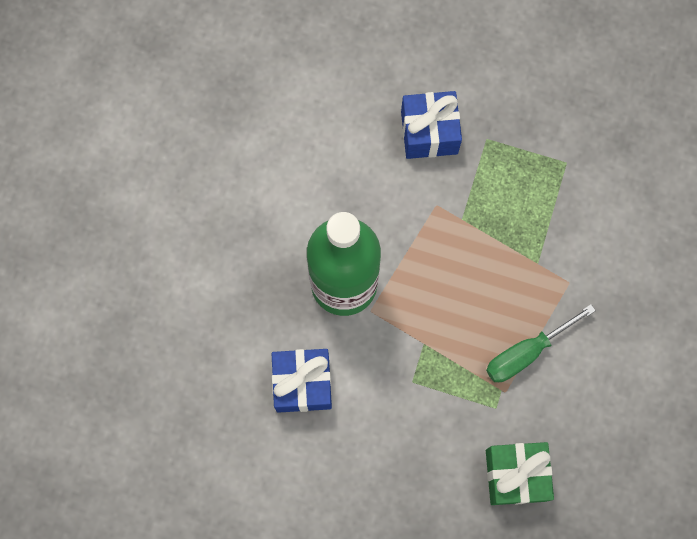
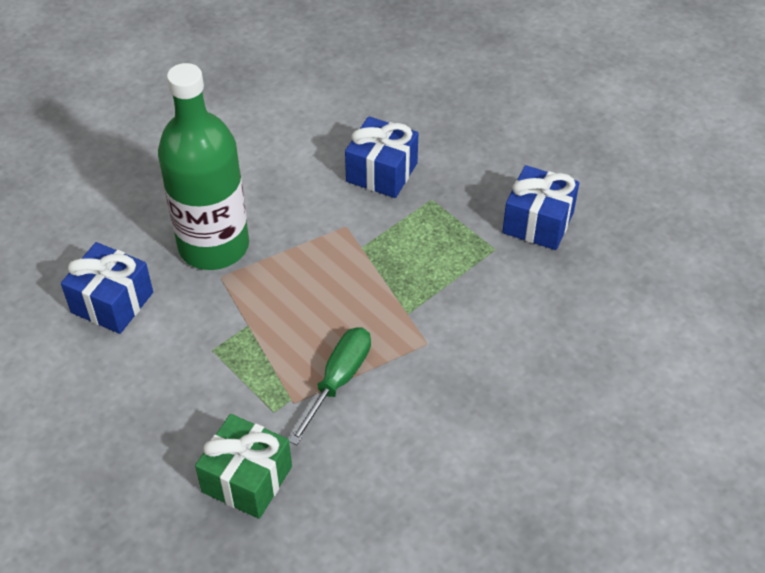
camera: 30 degrees right, 25 degrees down
(525, 353) = (339, 380): green screwdriver -> green screwdriver turned 120 degrees clockwise
(584, 117) = (538, 222): none -> blue gift

